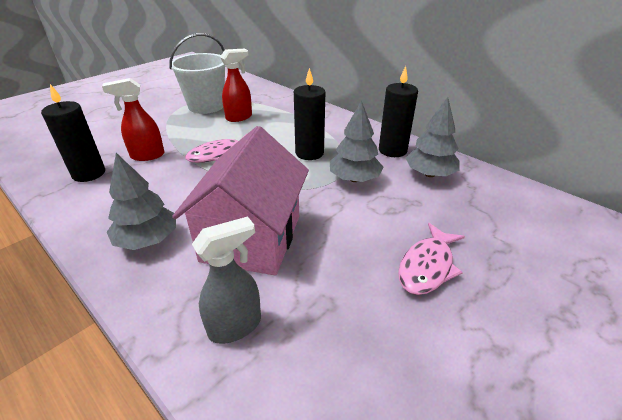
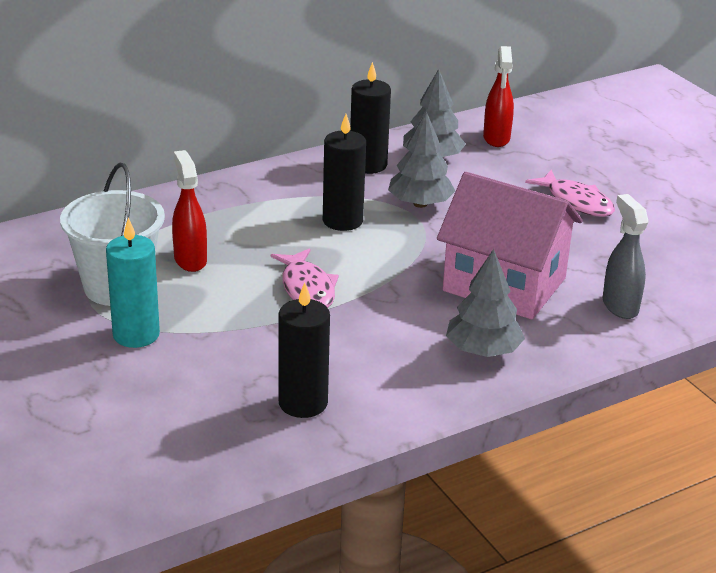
camera: 75 degrees left, 5 degrees down
(147, 156) = (275, 351): red spray bottle -> red spray bottle (496, 138)
(162, 117) = (136, 335): none -> turquoise candle

